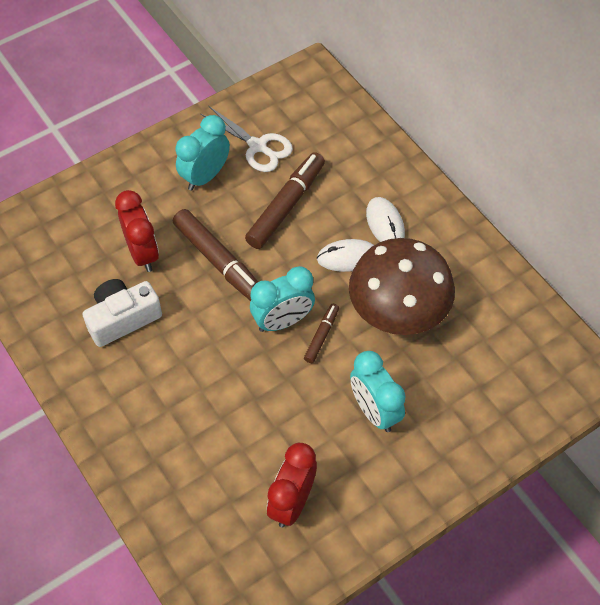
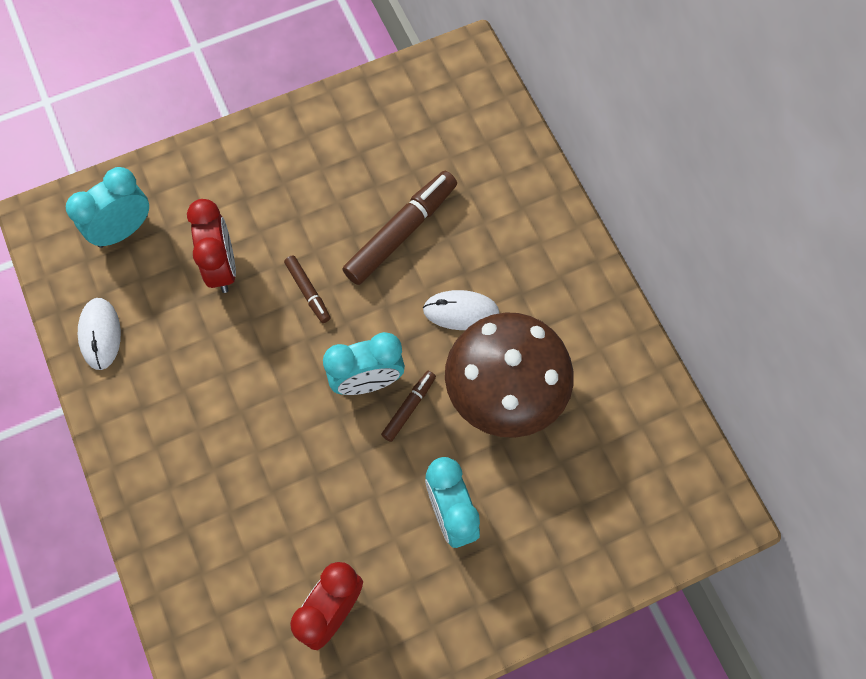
camera: 10 degrees right, 10 degrees up
(123, 318) = (183, 347): white camera -> none
(205, 176) = (313, 178): turquoise clock -> turquoise clock (123, 230)
(218, 261) = (308, 291): brown marker -> brown marker, size x0.52
(258, 146) = (383, 149): white scissors -> none
(385, 224) = (514, 275): white mouse -> white mouse (100, 334)

